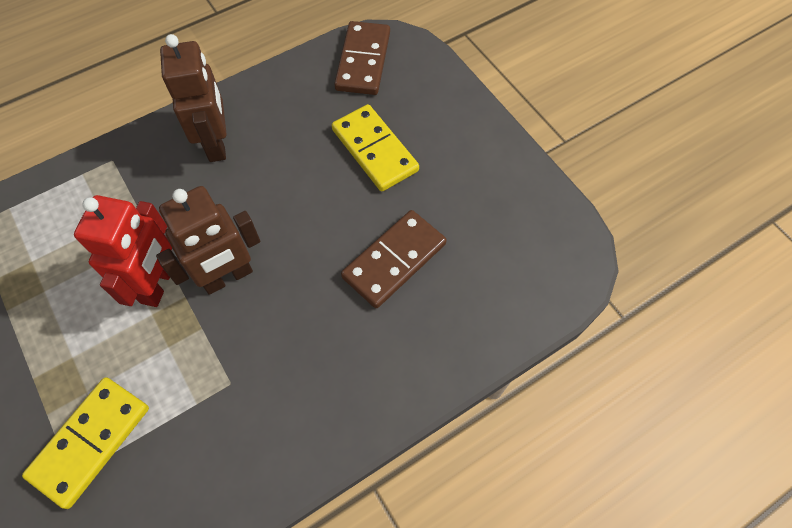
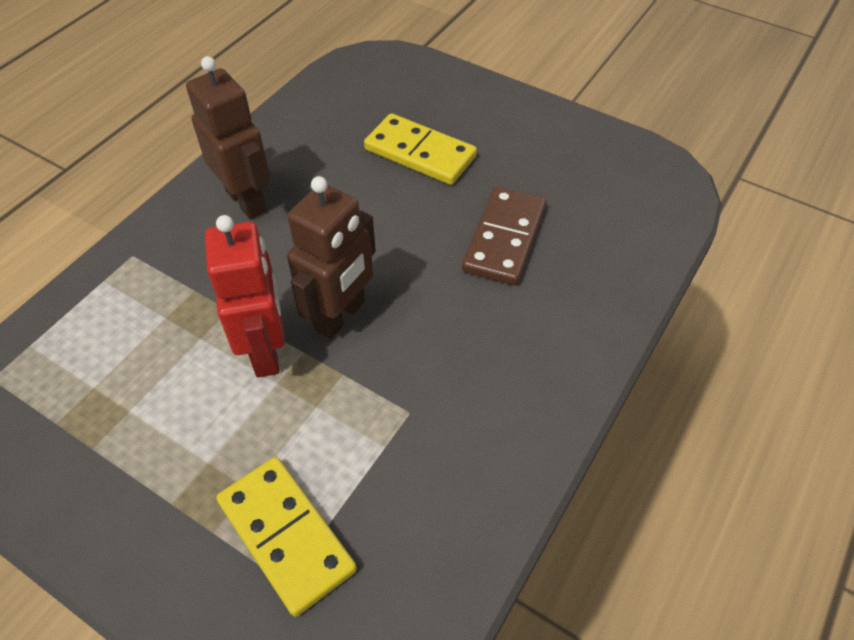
camera: 25 degrees left, 10 degrees down
(90, 441) = (286, 536): yellow domino -> yellow domino turned 45 degrees counterclockwise
(363, 61) = (356, 83): brown domino -> none

